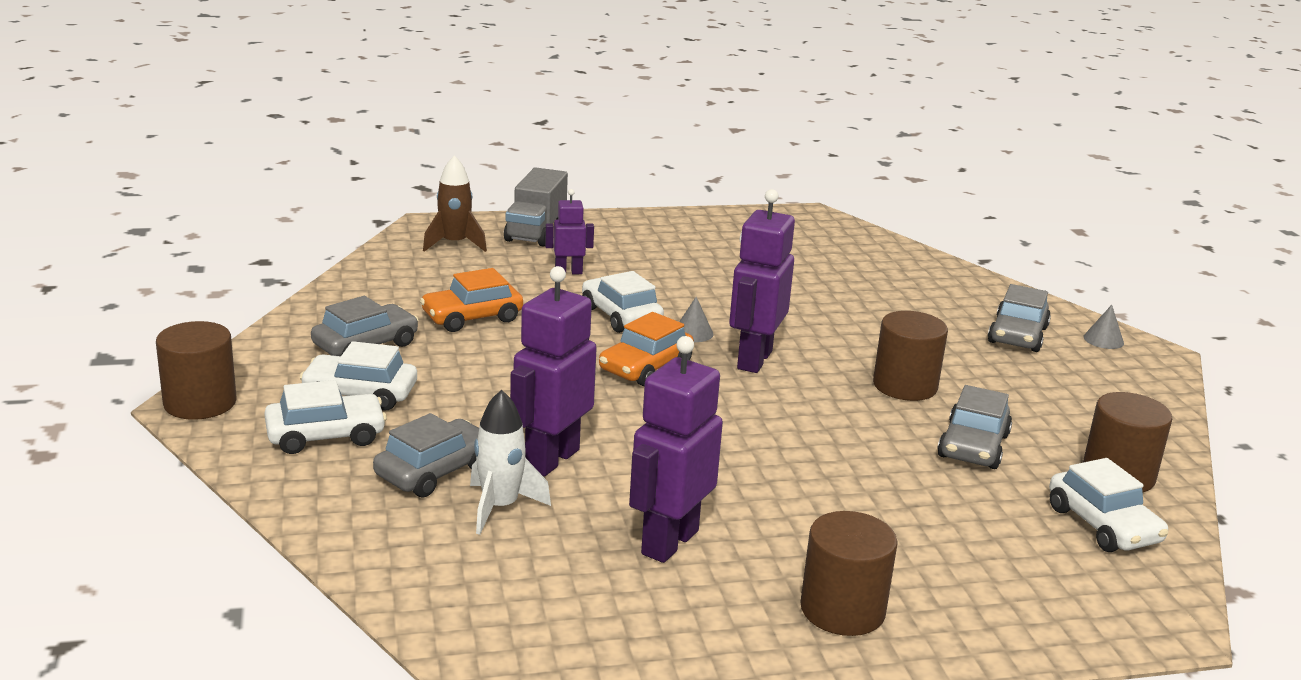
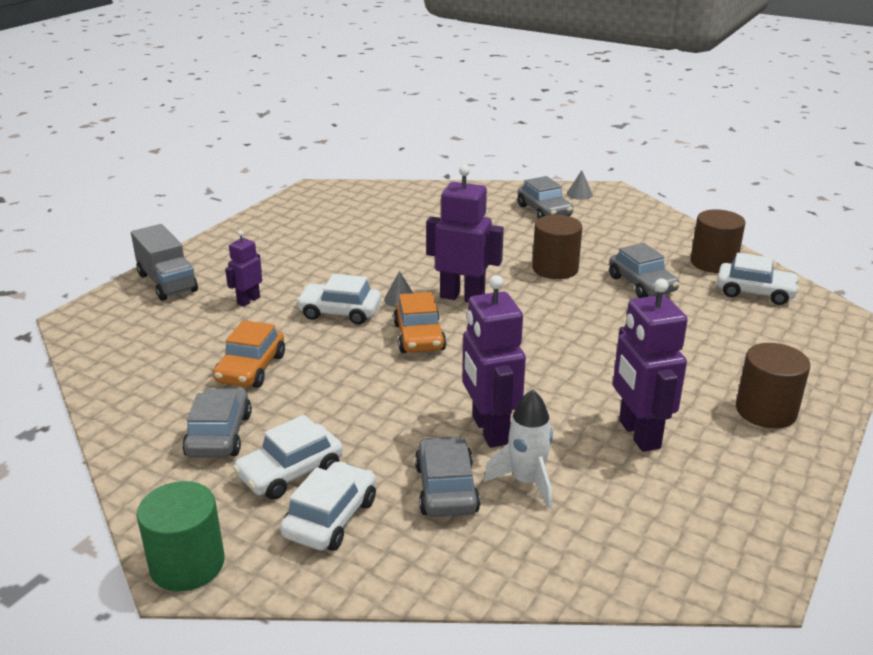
camera: 45 degrees left, 5 degrees up
(200, 403) = (187, 564): brown cylinder -> green cylinder
(455, 244) = (128, 322): brown rocket -> none
(754, 360) = (462, 297): purple robot -> purple robot turned 135 degrees clockwise

